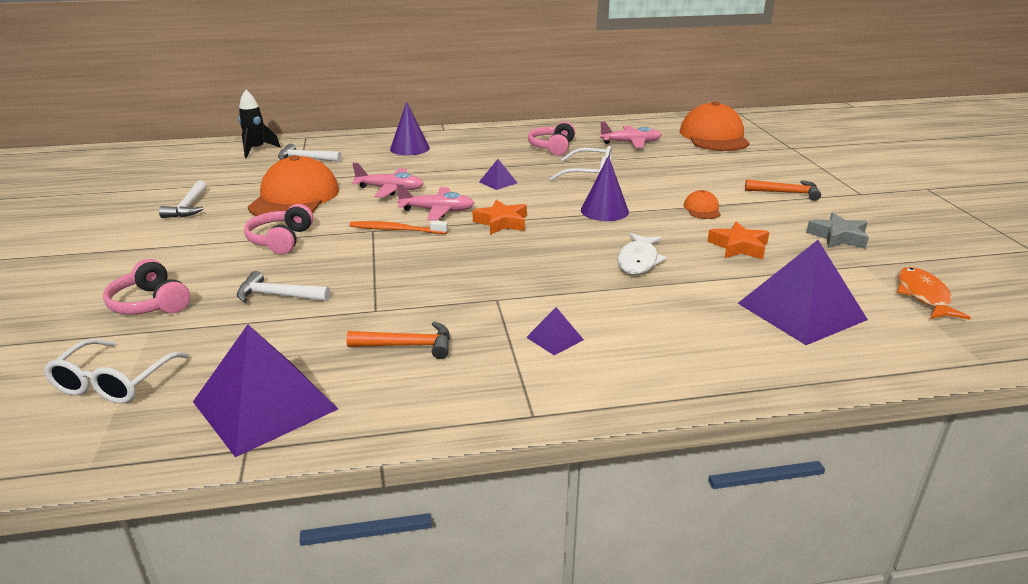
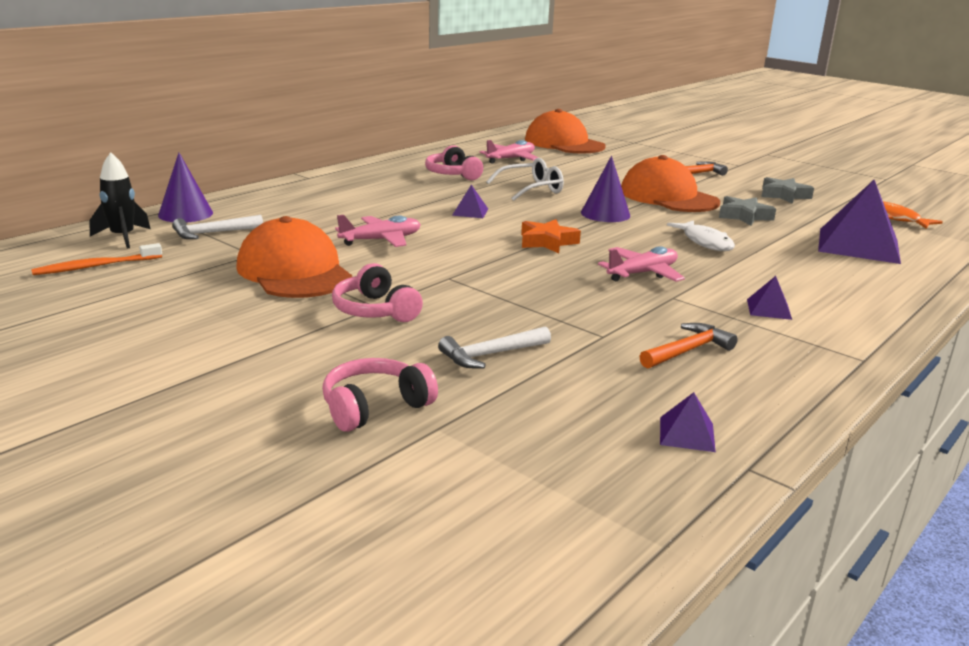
camera: 40 degrees left, 5 degrees down
(114, 382) = (514, 480): white glasses -> none
(150, 303) = (374, 407): pink headphones -> pink headphones turned 135 degrees clockwise
(188, 207) = (179, 311): white hammer -> none
(265, 405) = (687, 434): purple pyramid -> purple pyramid, size x0.44
(396, 230) = (469, 271): orange toothbrush -> orange toothbrush (96, 266)
(410, 148) = (313, 201): purple cone -> purple cone (185, 214)
(437, 211) = (470, 247): pink plane -> pink plane (642, 273)
(702, 209) = (668, 197): orange cap -> orange cap, size x2.29
(738, 247) = (744, 216): orange star -> grey star

